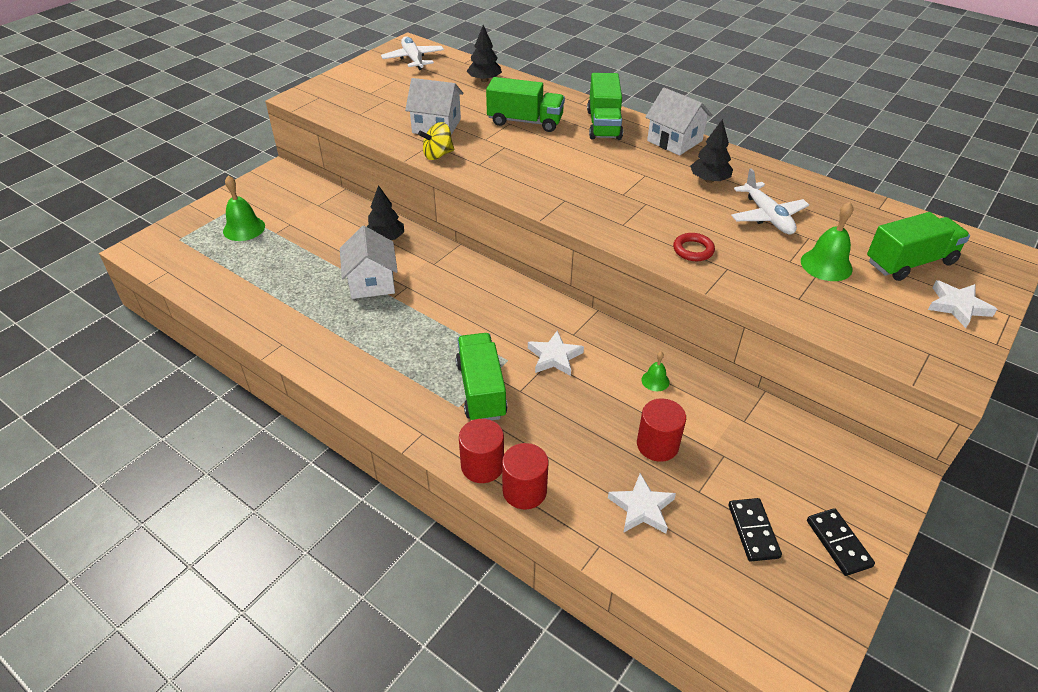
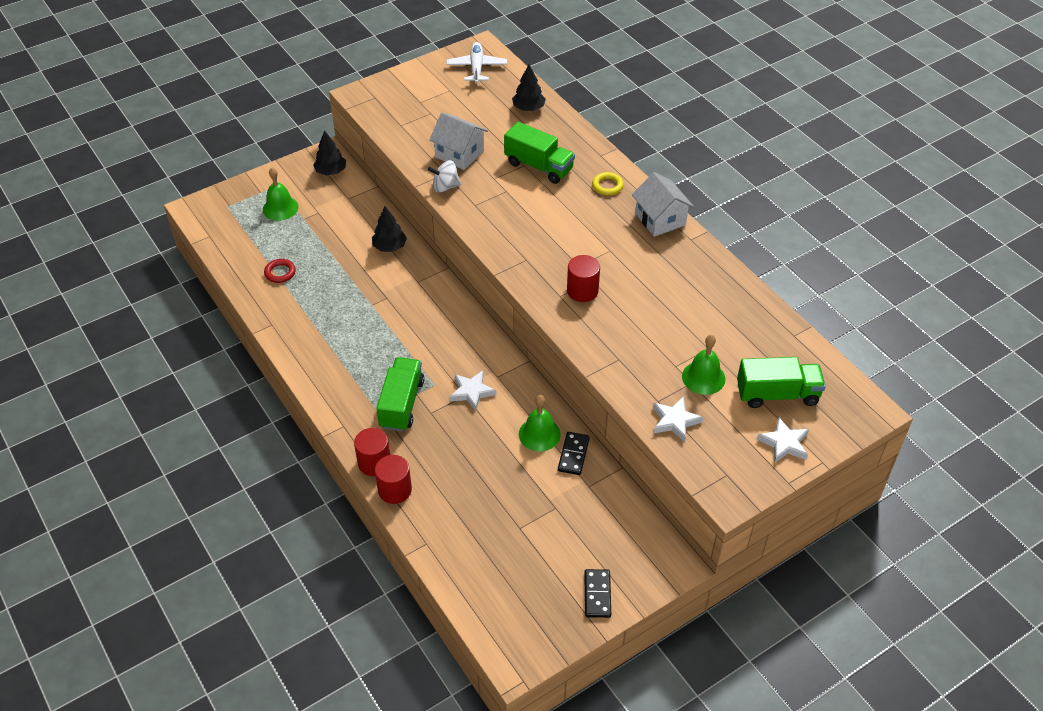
camera: 20 degrees right, 5 degrees up
(372, 282) = (360, 287): white house -> none
(438, 155) = (445, 187): yellow spinning top -> white spinning top
(604, 124) = (607, 186): green truck -> yellow ring
(642, 508) = (471, 527): white star -> white star (675, 421)
(655, 381) = (539, 434): green bell -> green bell, size x1.80
(657, 445) = (510, 485): red cylinder -> red cylinder (582, 291)
(693, 250) = (602, 335): red ring -> red ring (280, 273)
(709, 180) = (663, 269): black tree -> black tree (331, 171)
(753, 531) = (541, 567): black domino -> black domino (573, 455)
(767, 216) = (687, 319): white plane -> none

